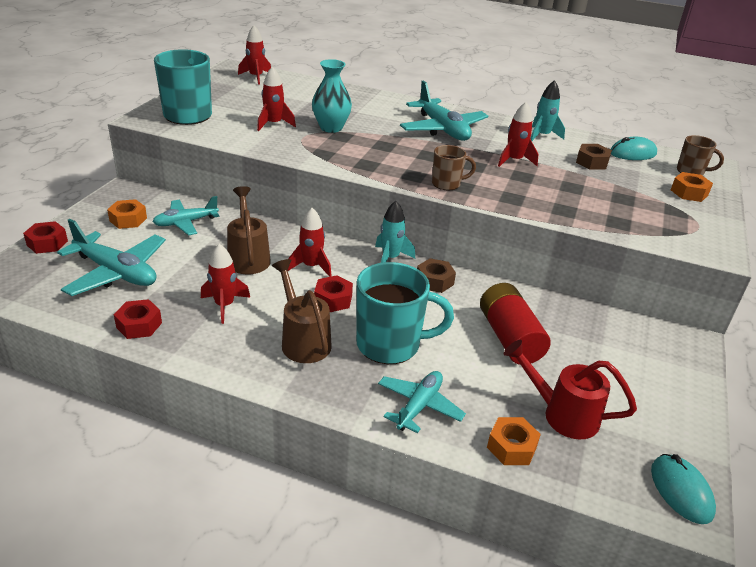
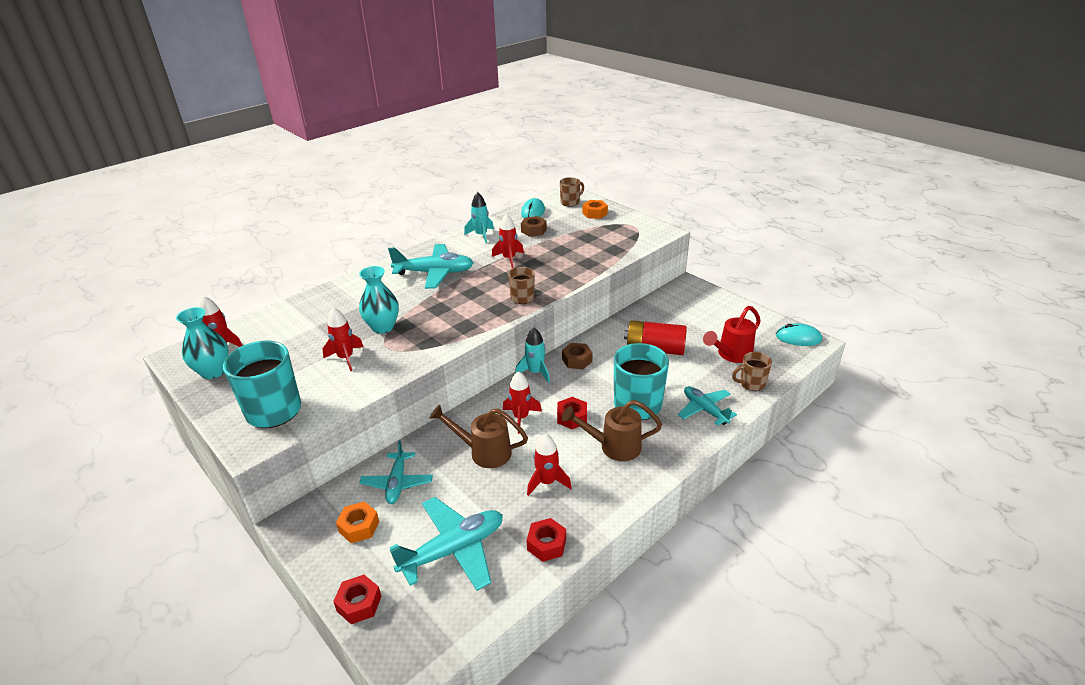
camera: 60 degrees left, 0 degrees up
(222, 83) = (213, 371): none -> turquoise vase
(511, 447) = (751, 384): orange nut -> brown mug

